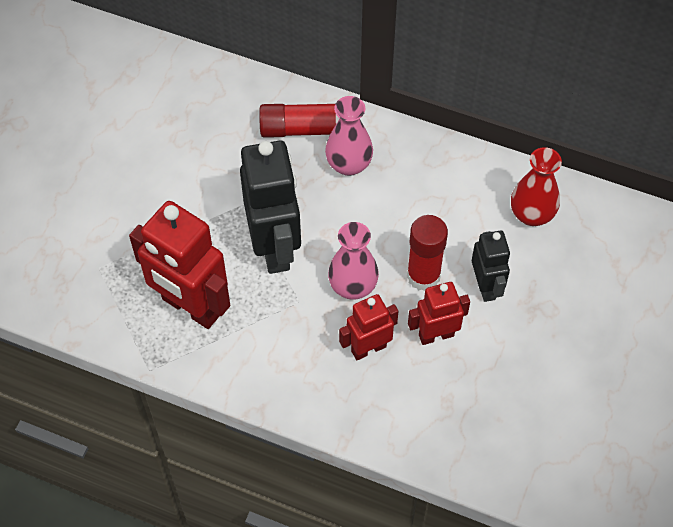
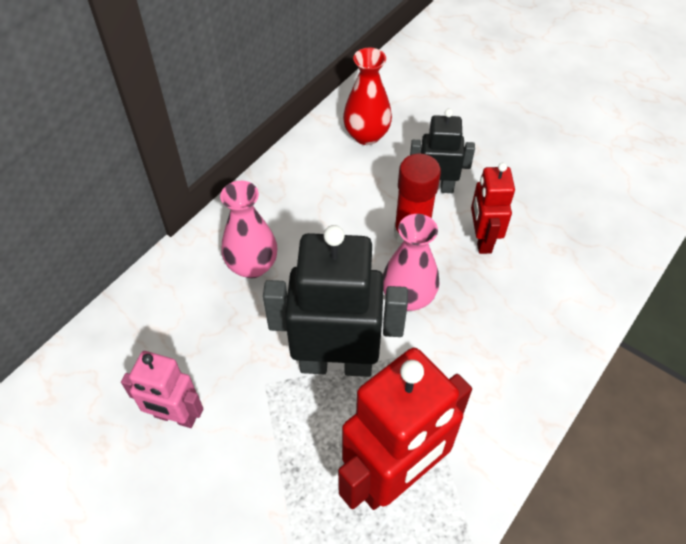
camera: 75 degrees left, 5 degrees down
(202, 155) = (175, 416): none -> pink robot
(303, 129) = (186, 298): red glue stick -> none
(368, 348) = (486, 301): red robot -> none

